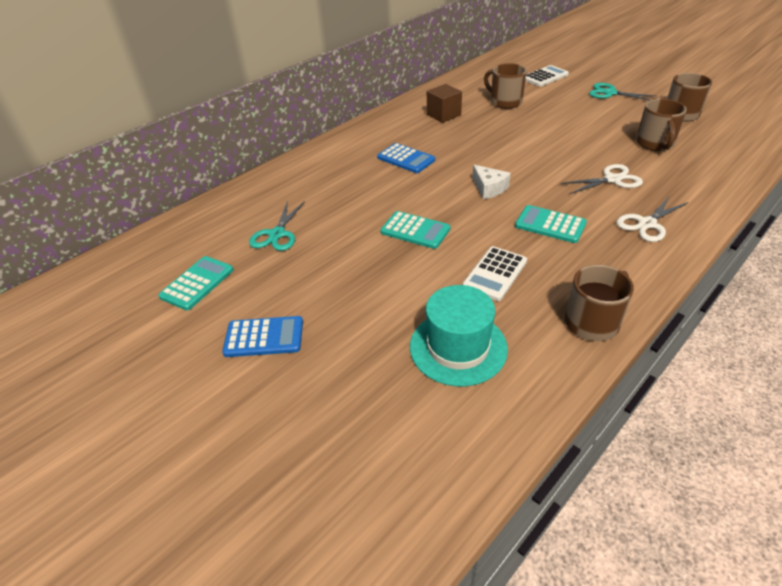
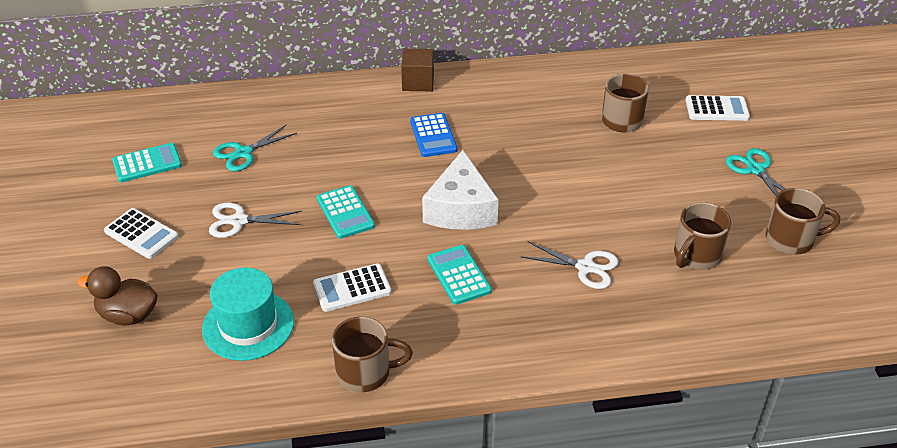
camera: 35 degrees right, 0 degrees up
(264, 337) = (141, 234): blue calculator -> white calculator
(341, 409) = (128, 315): none -> brown duck
(443, 115) = (536, 103): brown cube -> brown cube (418, 82)
(489, 188) = (460, 209): white cheese -> white cheese, size x1.83
(647, 224) = (543, 327): white scissors -> white scissors (239, 221)

